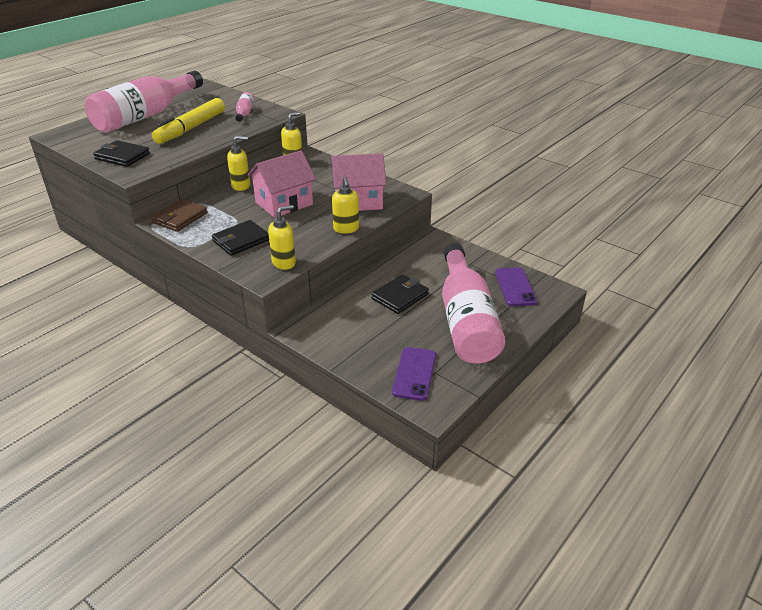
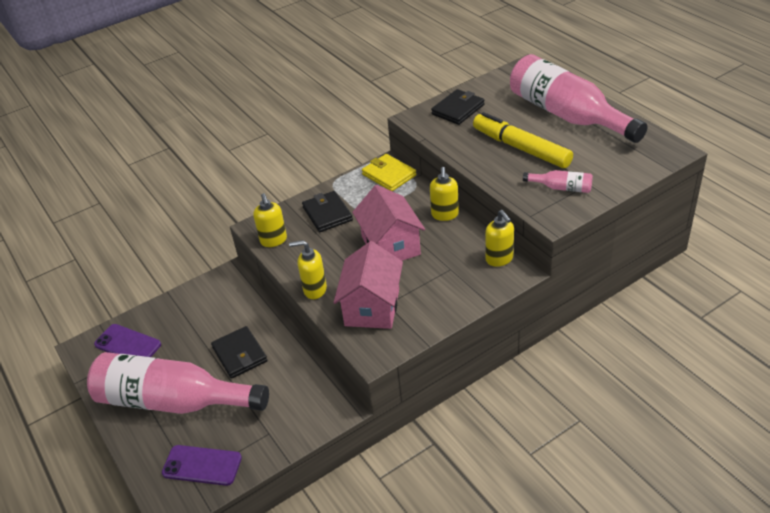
camera: 110 degrees right, 5 degrees up
(180, 218) = (389, 175): brown wallet -> yellow wallet

